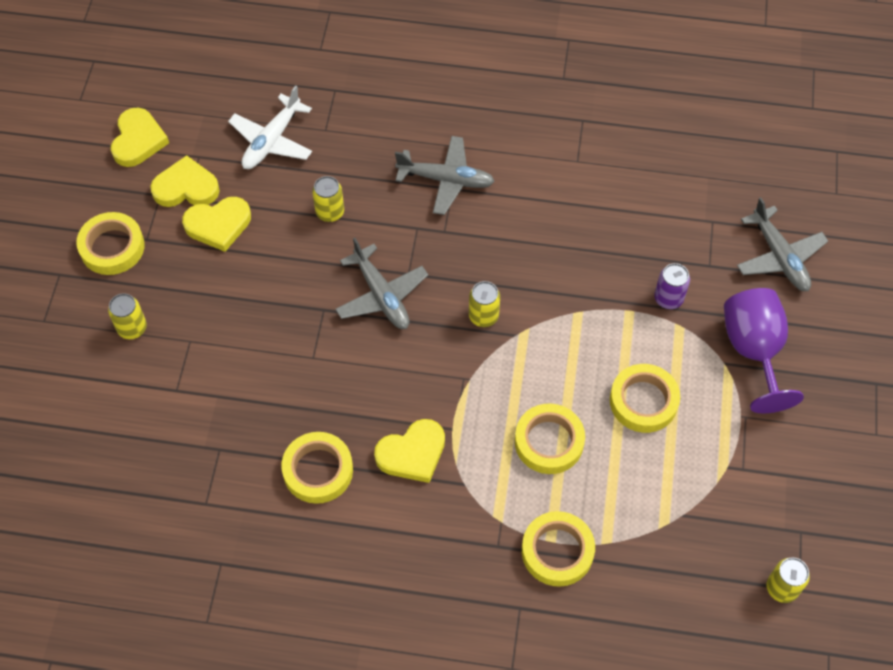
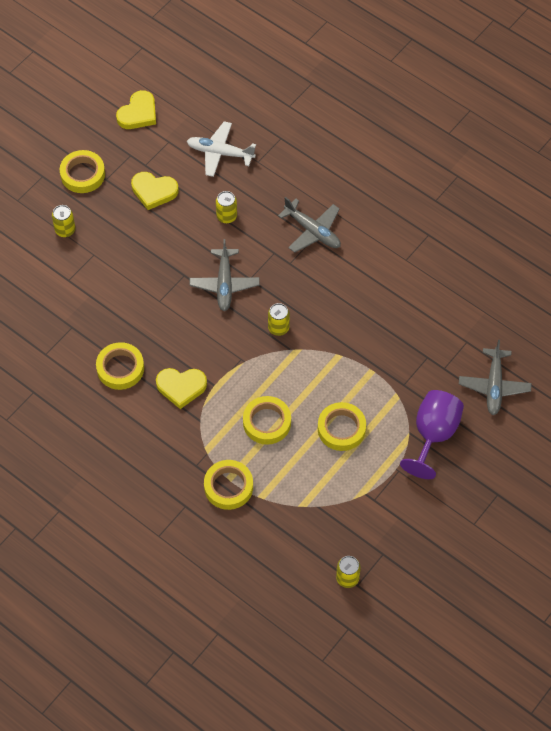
camera: 30 degrees right, 0 degrees up
(186, 187) = (149, 158): yellow heart -> none
(272, 141) = (220, 153): white plane -> white plane turned 45 degrees clockwise
(668, 298) = (402, 375): purple can -> none

